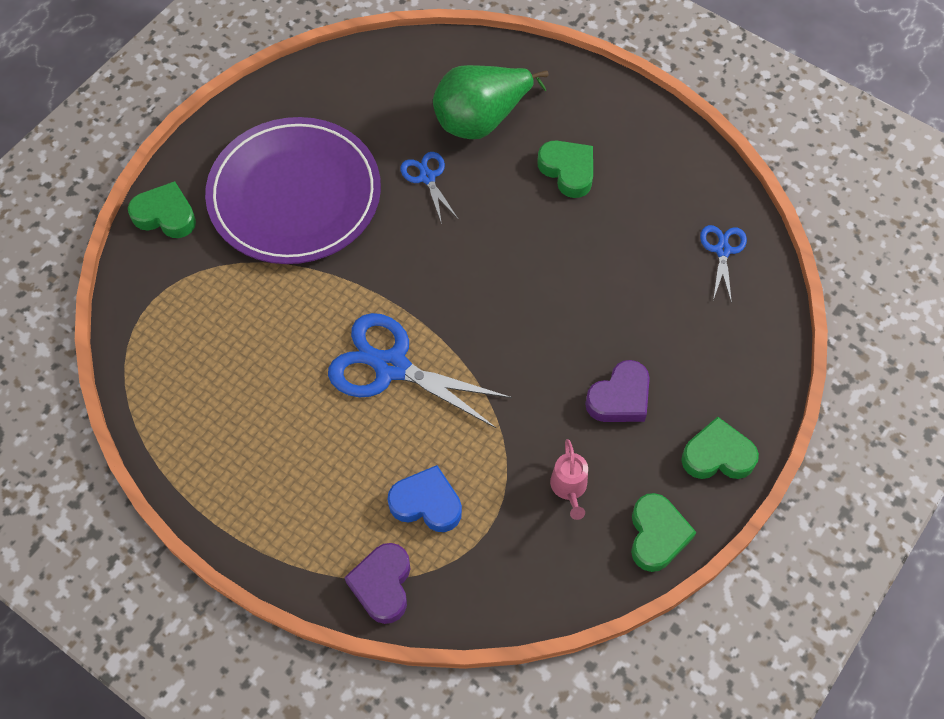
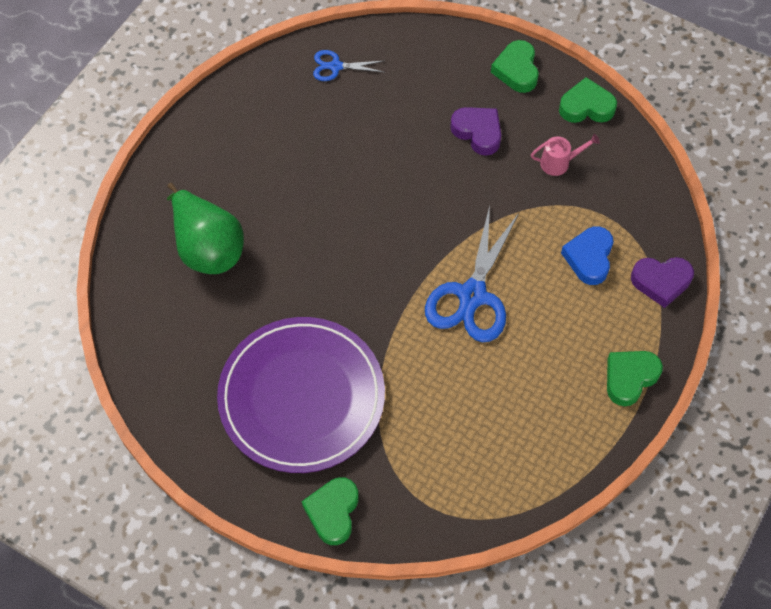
camera: 95 degrees left, 0 degrees up
(427, 177) = (275, 286): blue scissors -> none
(568, 171) = (262, 176): green heart -> green heart (630, 378)

